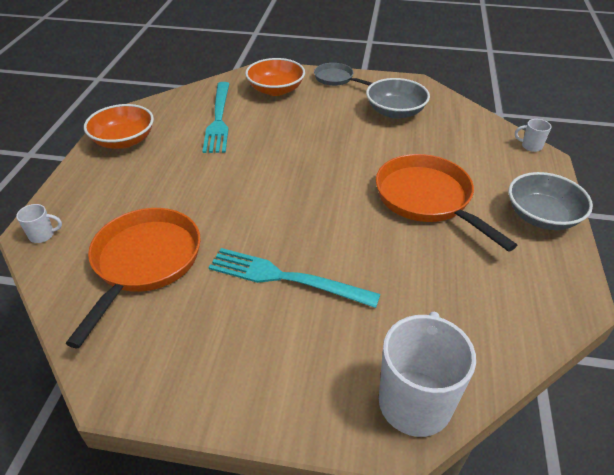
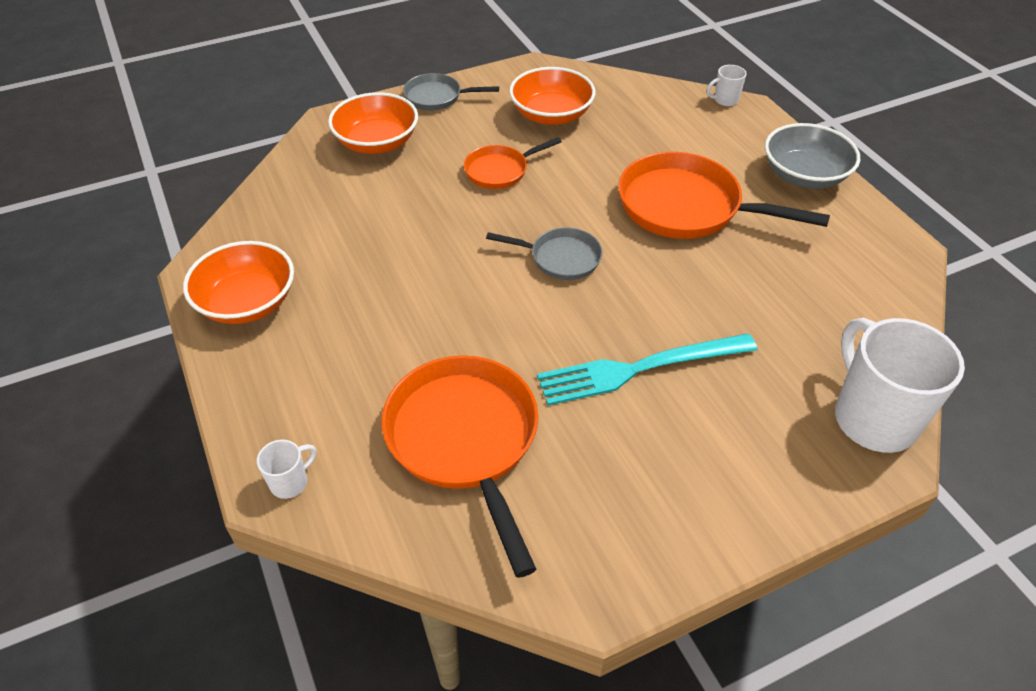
camera: 35 degrees left, 5 degrees up
(218, 119) = (346, 214): turquoise fork -> none
(310, 192) = (561, 258): none -> grey pan
(328, 130) = (500, 171): none -> orange pan
(395, 112) = (551, 115): grey bowl -> orange bowl

